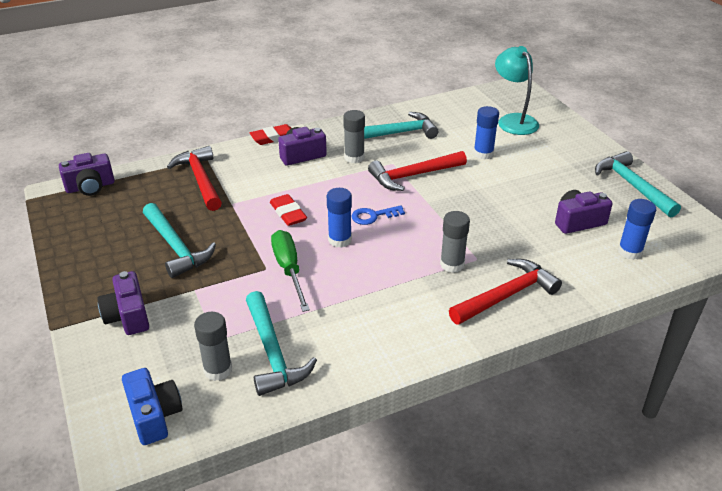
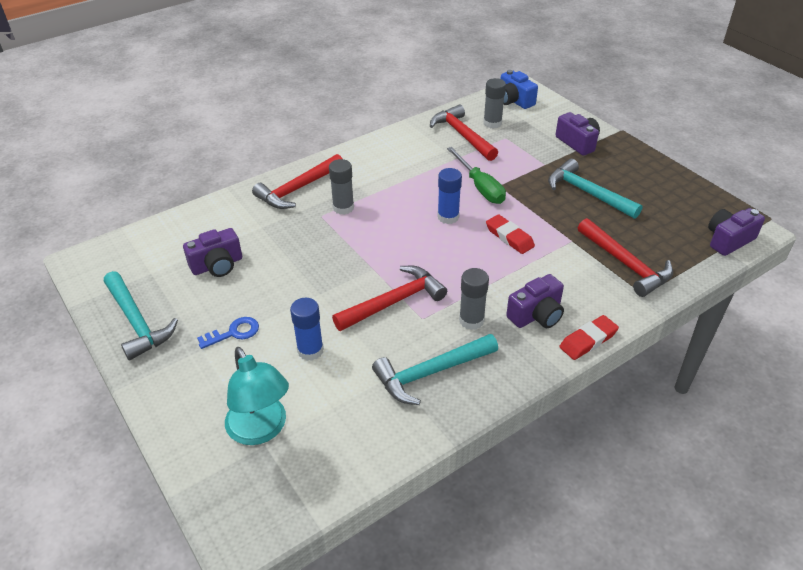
camera: 170 degrees right, 5 degrees up
(272, 352) = (462, 135): turquoise hammer -> red hammer
(373, 216) = (424, 245): blue key -> blue key (234, 333)
(630, 252) = (178, 239): blue glue stick -> none

